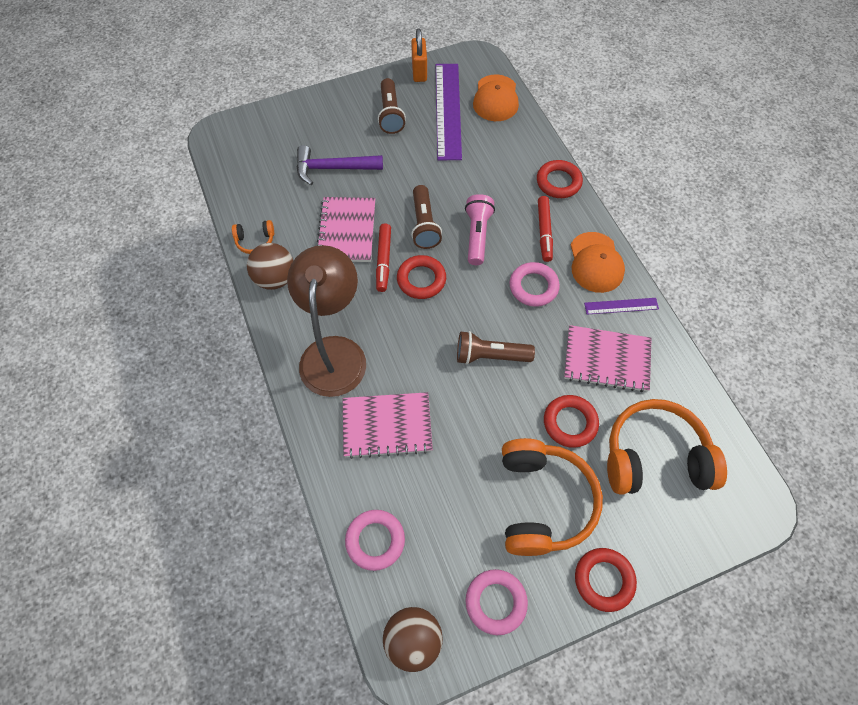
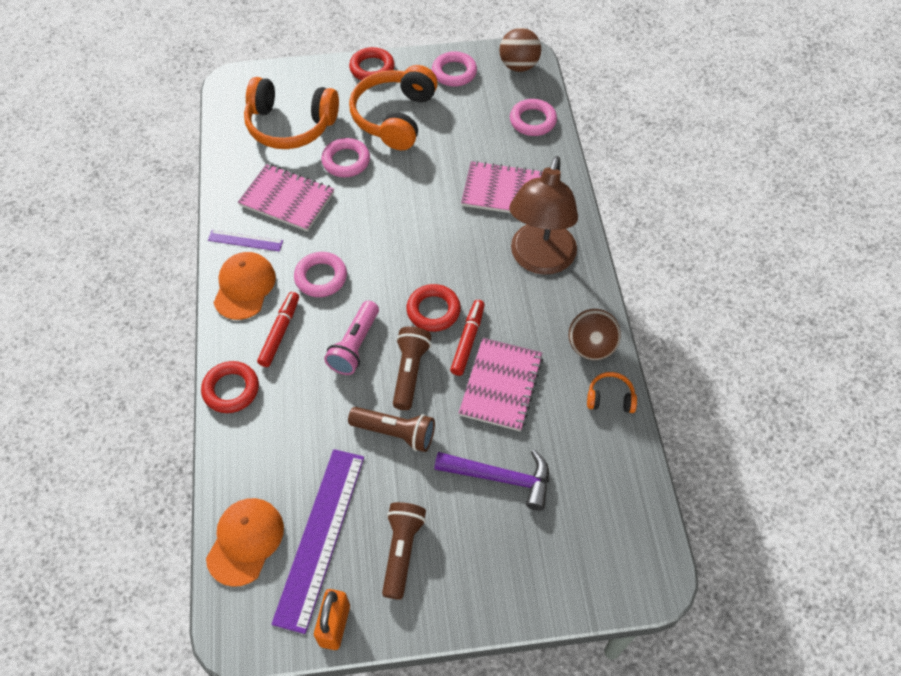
camera: 165 degrees left, 5 degrees down
(490, 356) = (392, 225): brown flashlight -> brown flashlight (395, 433)
(570, 423) = (346, 161): red ring -> pink ring

